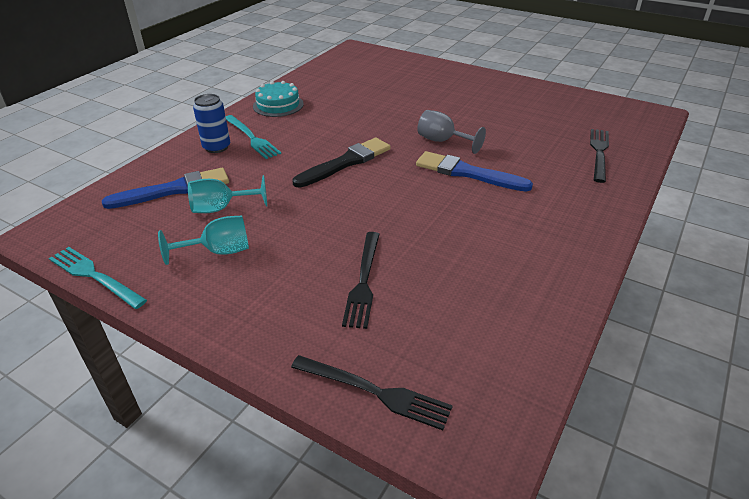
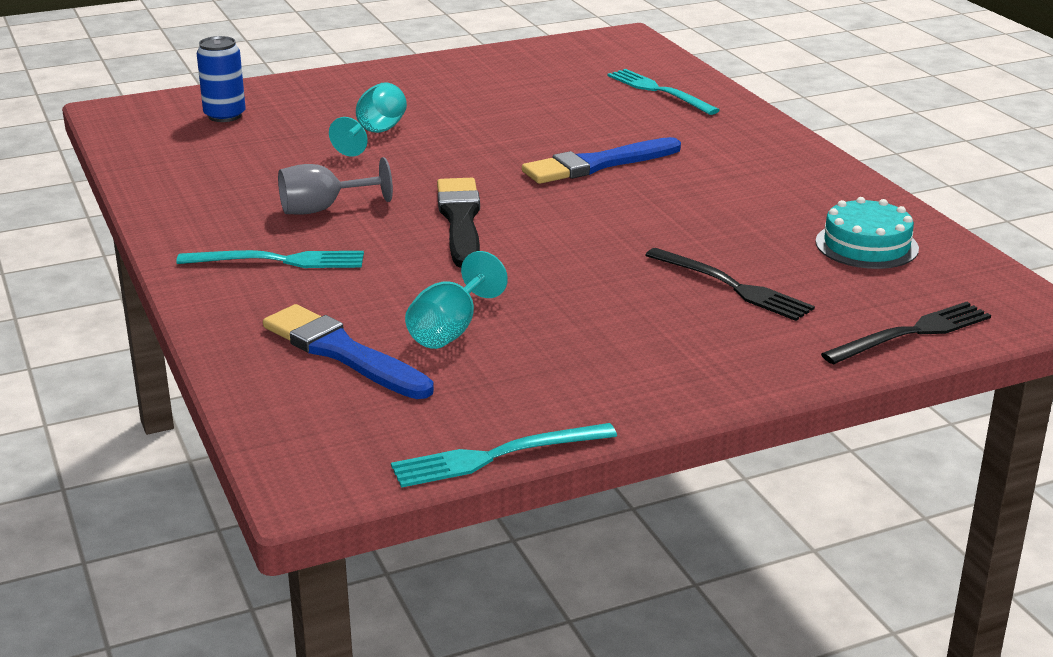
camera: 55 degrees left, 10 degrees down
(174, 190) = (342, 353): blue brush -> blue brush turned 60 degrees counterclockwise
(216, 147) = (262, 292): blue can -> blue can (225, 116)
(218, 252) = (556, 356): turquoise goblet -> turquoise goblet (375, 134)
(278, 105) = (204, 215): turquoise cake -> turquoise cake (866, 245)
(443, 141) = (503, 151): grey goblet -> grey goblet (323, 209)
(599, 153) = (659, 91): black fork -> turquoise fork

